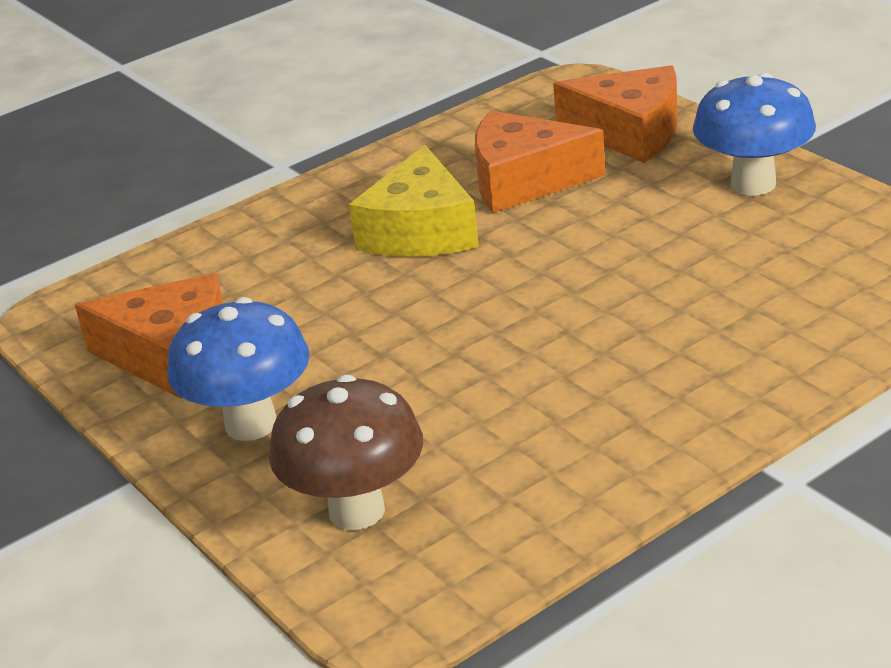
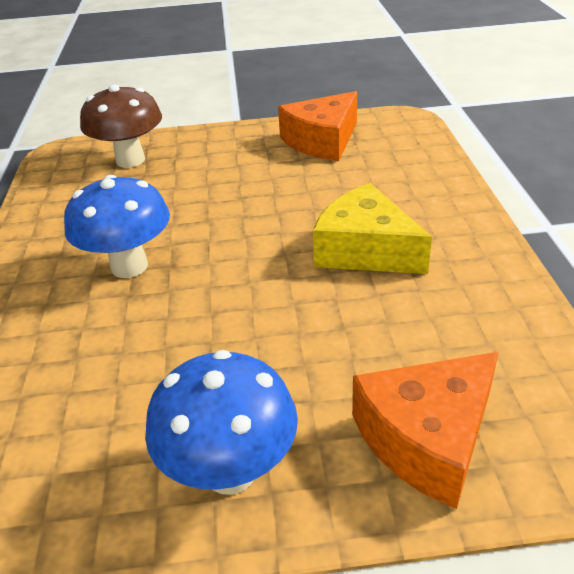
camera: 120 degrees right, 5 degrees up
(251, 424) = (232, 150): blue mushroom -> blue mushroom (129, 266)
(524, 181) = (392, 325): orange cheese -> none

